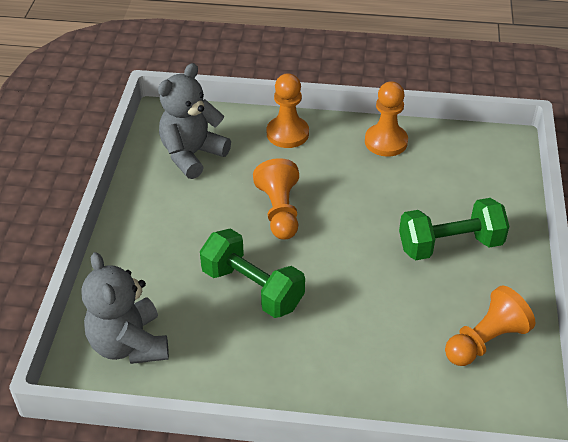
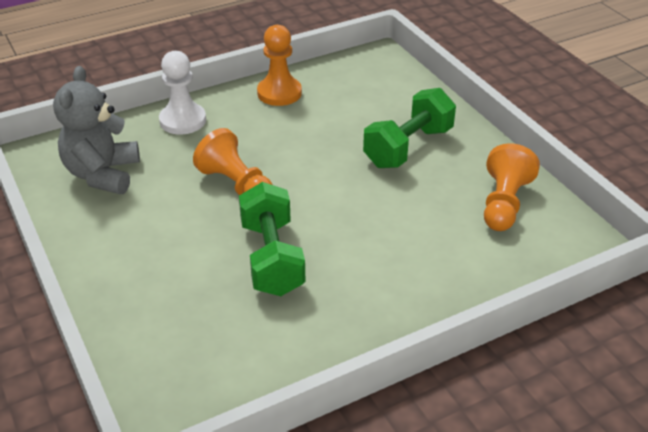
camera: 35 degrees left, 5 degrees down
(129, 344) = (195, 365): grey teddy bear -> none
(252, 288) = (272, 258): green dumbbell -> green dumbbell turned 75 degrees clockwise
(287, 133) = (183, 120): orange pawn -> white pawn

